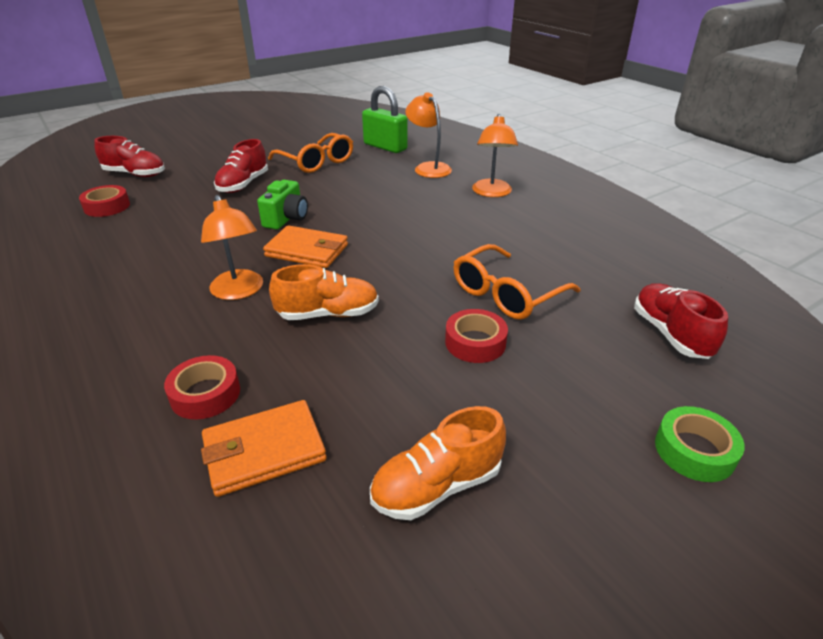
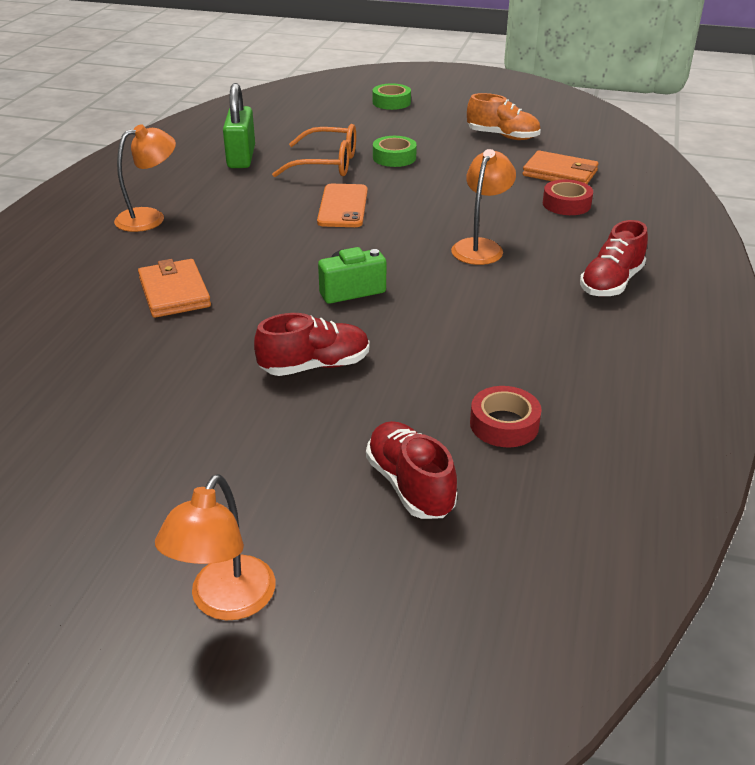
camera: 130 degrees left, 0 degrees up
(307, 251) = (386, 251): orange wallet -> orange wallet (174, 292)
(316, 162) = (179, 354): orange glasses -> none
(328, 314) = (445, 205): orange shoe -> none
(385, 147) = (62, 331): green padlock -> green padlock (241, 157)
(404, 264) = (343, 206): none -> orange phone
(428, 168) = (113, 272): orange lamp -> orange lamp (225, 602)
(475, 342) = (394, 157): red tape -> green tape
(670, 334) = (301, 119): red shoe -> red shoe (611, 283)

